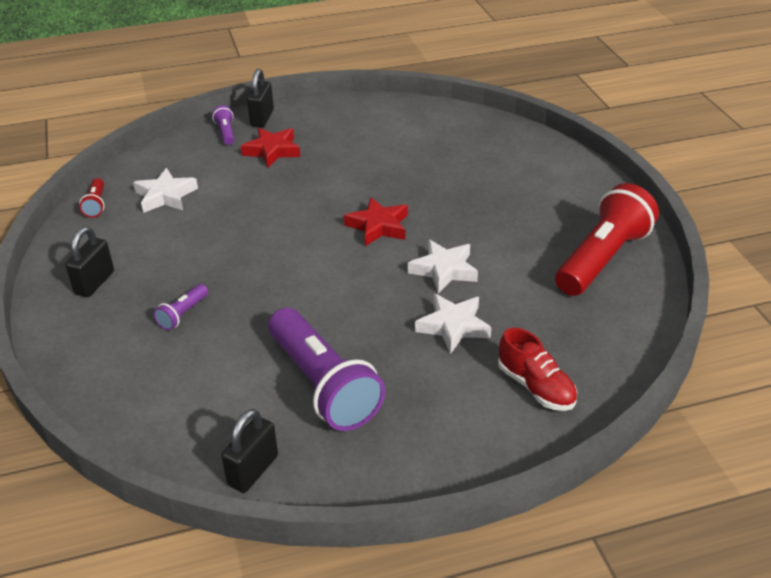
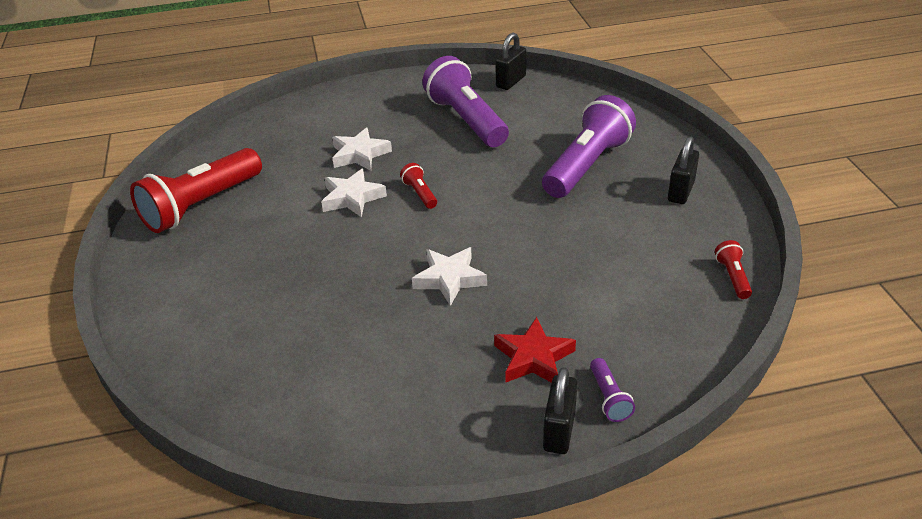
camera: 175 degrees left, 0 degrees up
(165, 196) = (654, 287): white star -> white star (449, 279)
(183, 314) = (587, 165): purple flashlight -> purple flashlight, size x2.35
(372, 276) = (420, 194): none -> red flashlight
(378, 226) = (406, 242): red star -> none
(535, 387) = (315, 118): red shoe -> none

